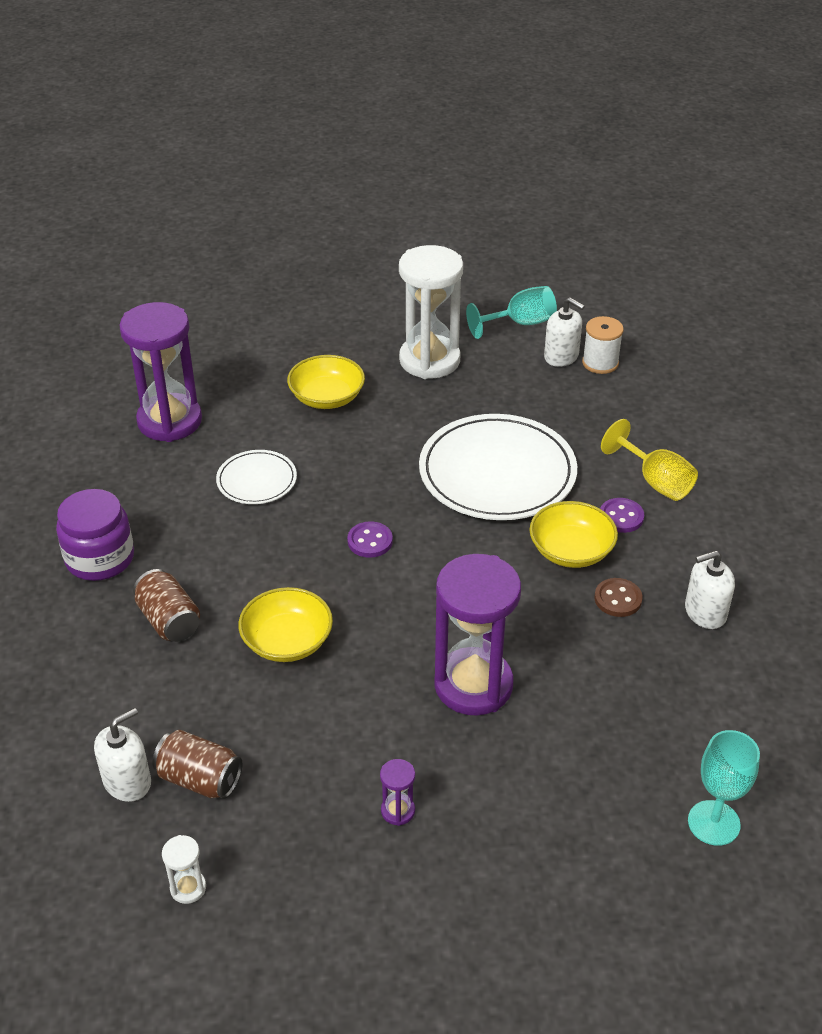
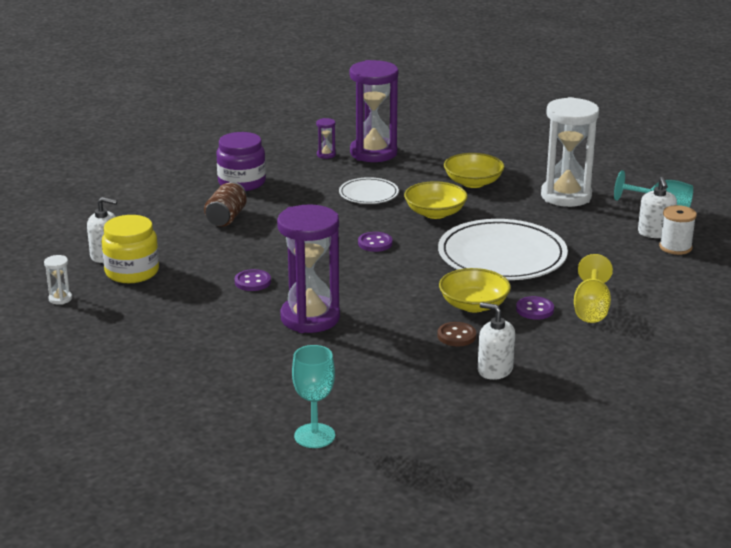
camera: 50 degrees right, 15 degrees down
(199, 779) = (132, 272): brown can -> yellow jar
(287, 641) = (260, 253): yellow bowl -> yellow bowl (435, 213)
(344, 685) = (252, 282): none -> purple button
(398, 811) = (185, 333): purple hourglass -> purple hourglass (326, 155)

